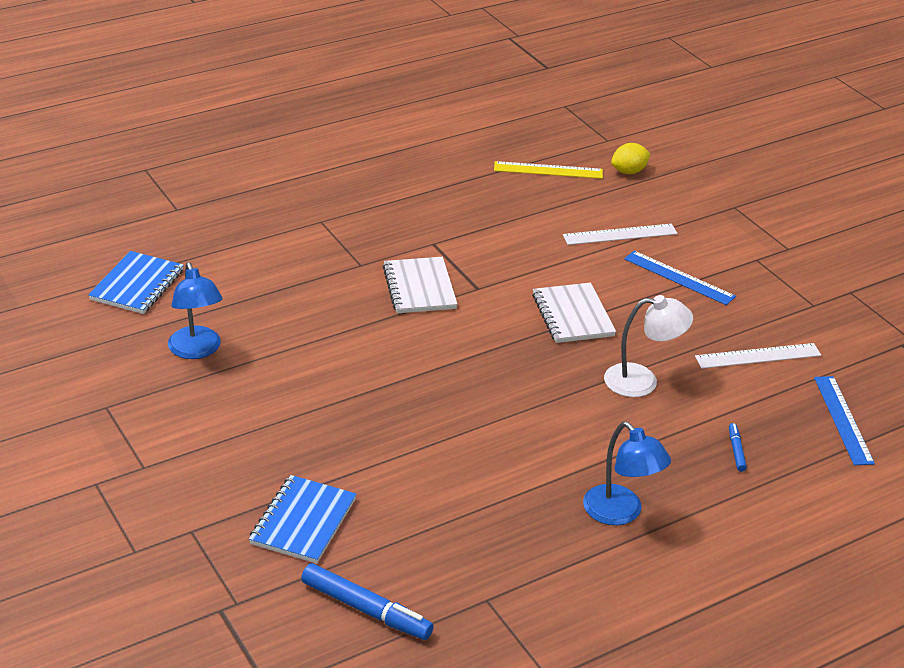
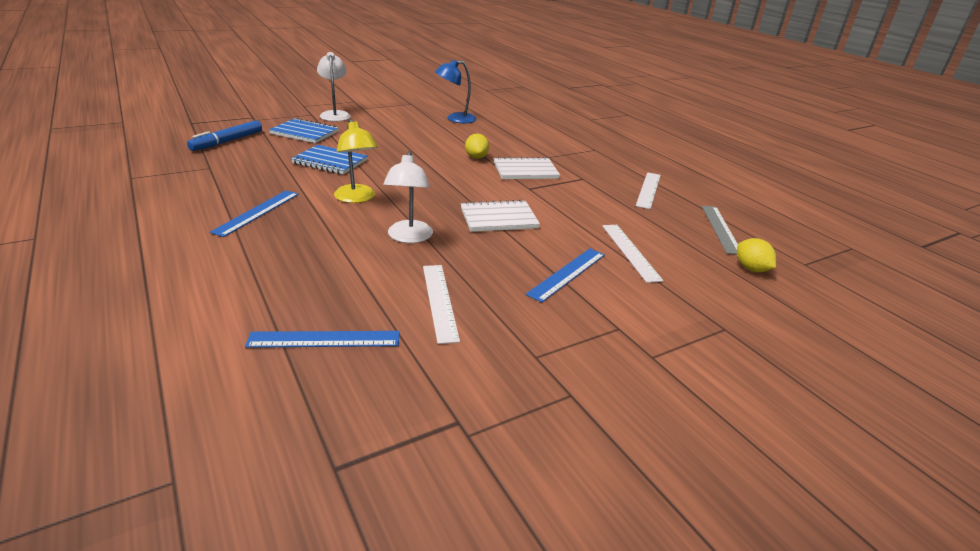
camera: 90 degrees right, 5 degrees down
(137, 285) = (513, 110): blue notebook -> blue notebook (330, 162)
(189, 499) = (335, 114): none -> white lamp
(378, 329) = (476, 157): none -> yellow lemon
(457, 199) = (648, 190): none -> white ruler
(548, 170) = (720, 229): yellow ruler -> grey ruler
(552, 431) = (357, 198): none -> yellow lamp
(620, 513) = (257, 212): blue lamp -> blue ruler
(736, 450) = (303, 268): blue marker -> none

